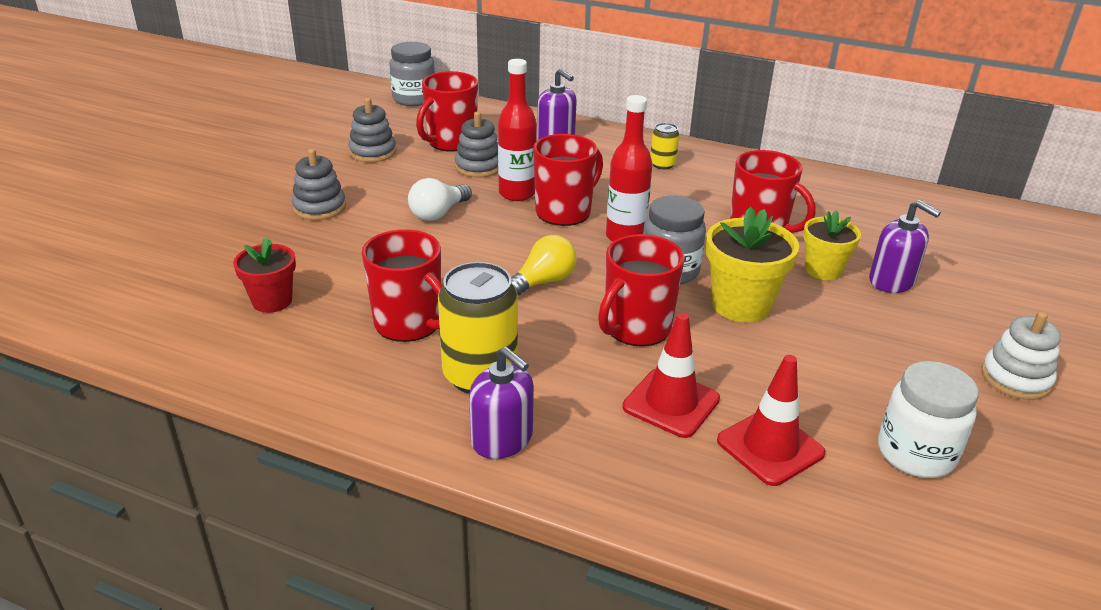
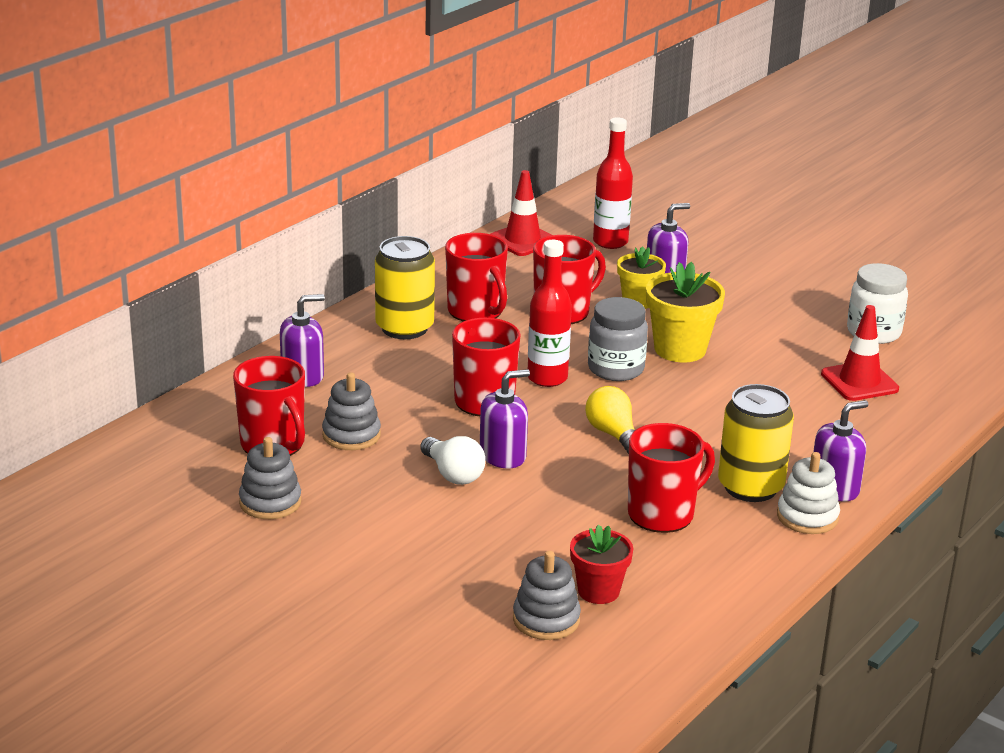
camera: 75 degrees left, 5 degrees down
(319, 207) = (403, 550): grey stacking toy -> grey stacking toy (546, 619)
(414, 99) = (116, 455): grey jar -> none
(478, 231) = (503, 455): none -> purple soap dispenser
(517, 193) = (429, 421): red bottle -> red bottle (610, 242)
(636, 328) = (701, 403): red mug -> red mug (476, 311)
(662, 164) = (404, 328): yellow can -> yellow can, size x2.00
(671, 403) = (803, 408): red traffic cone -> red traffic cone (522, 240)
(1015, 378) = (801, 273): white stacking toy -> white stacking toy (807, 517)

